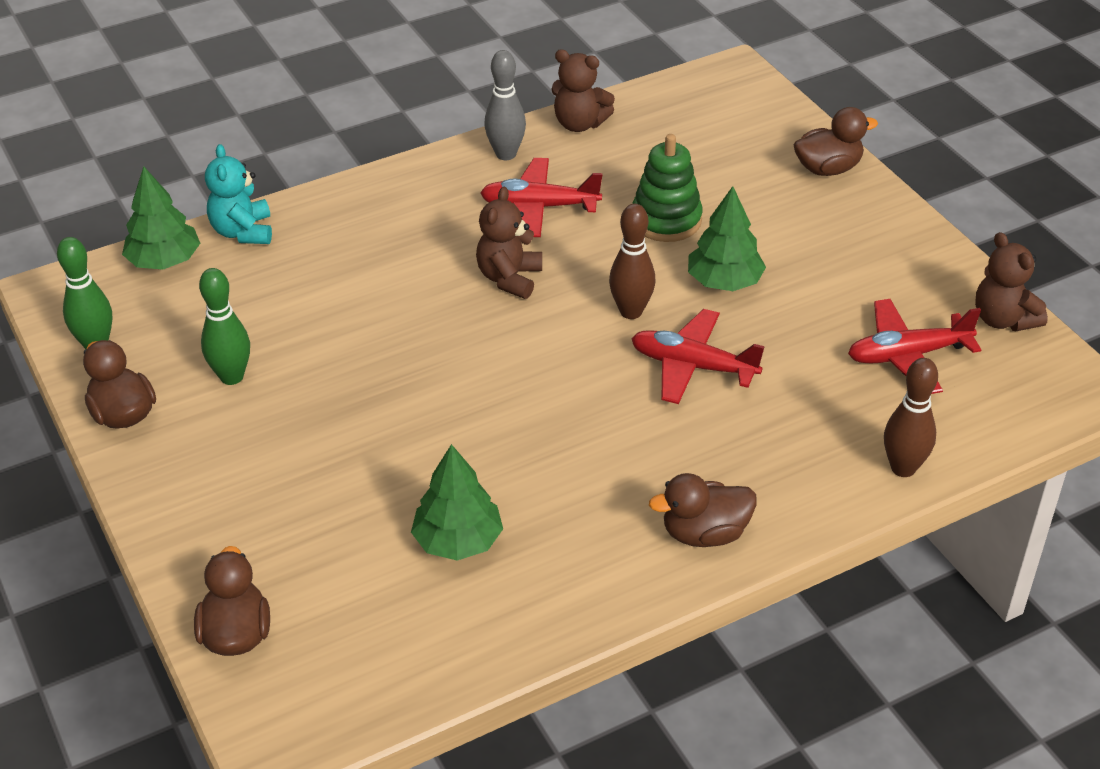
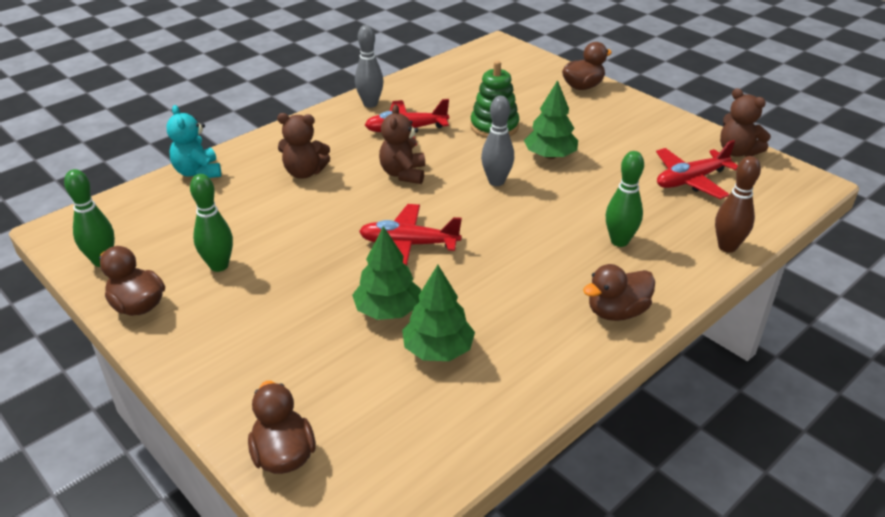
camera: 15 degrees left, 5 degrees down
(164, 261) = (143, 198): green tree -> green tree (388, 310)
(579, 124) = (412, 82): brown teddy bear -> brown teddy bear (304, 172)
(631, 311) = (496, 181): brown bowling pin -> grey bowling pin
(693, 366) = (554, 208): red plane -> red plane (409, 244)
(758, 433) = (619, 241): none -> green bowling pin

